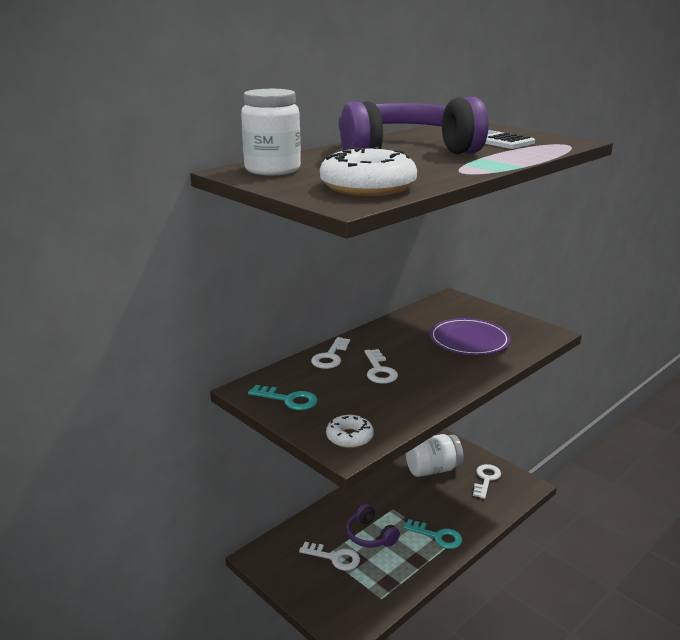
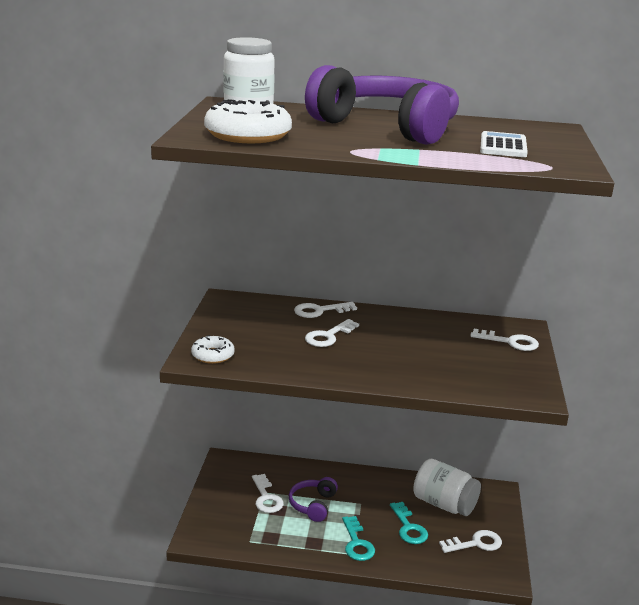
camera: 50 degrees right, 0 degrees up
(288, 400) = (233, 317): turquoise key -> turquoise key (408, 527)
(467, 310) = (510, 342): none -> white key
(469, 340) = (448, 359): purple plate -> none

